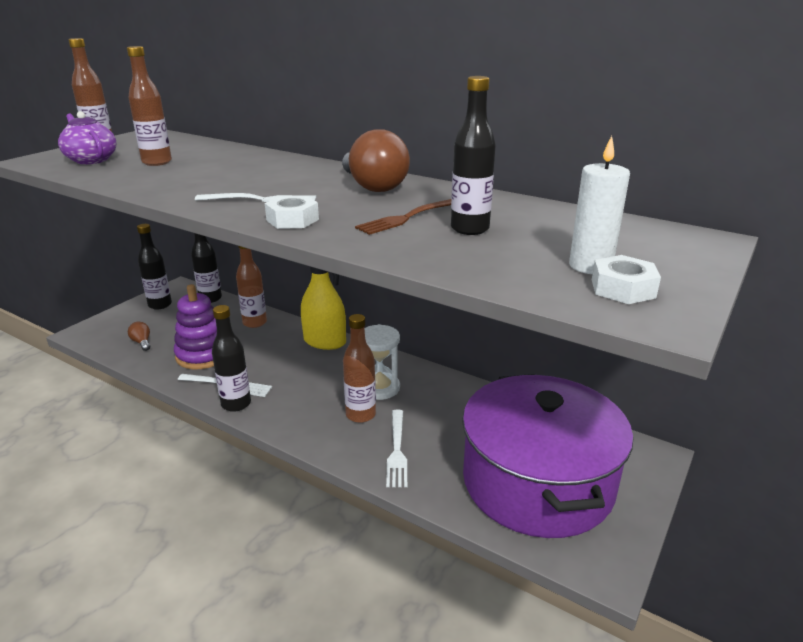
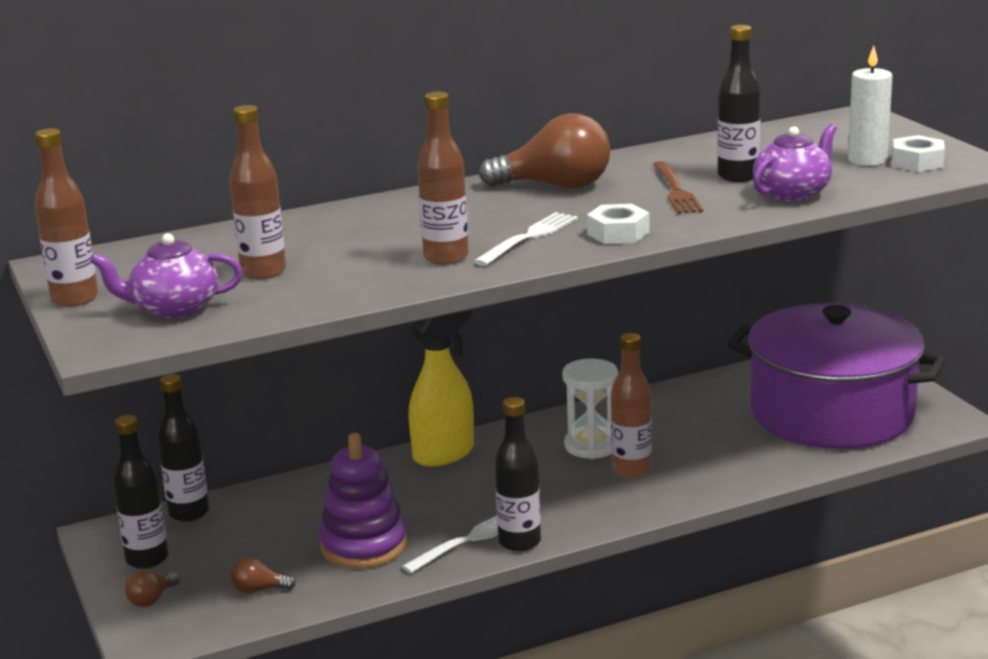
camera: 55 degrees left, 5 degrees down
(122, 319) = (152, 599): none -> brown light bulb
(255, 323) = (321, 492): brown bottle -> brown bottle (446, 257)
(397, 450) = (716, 466): white fork -> none
(454, 255) = (793, 193): none -> purple teapot

